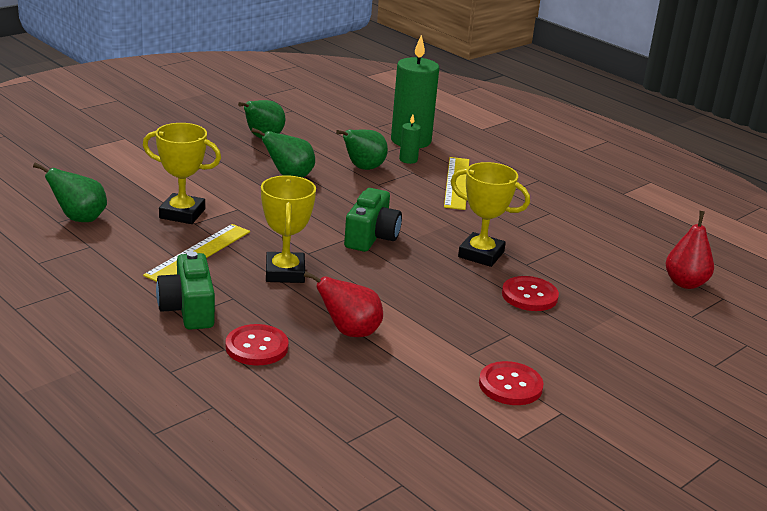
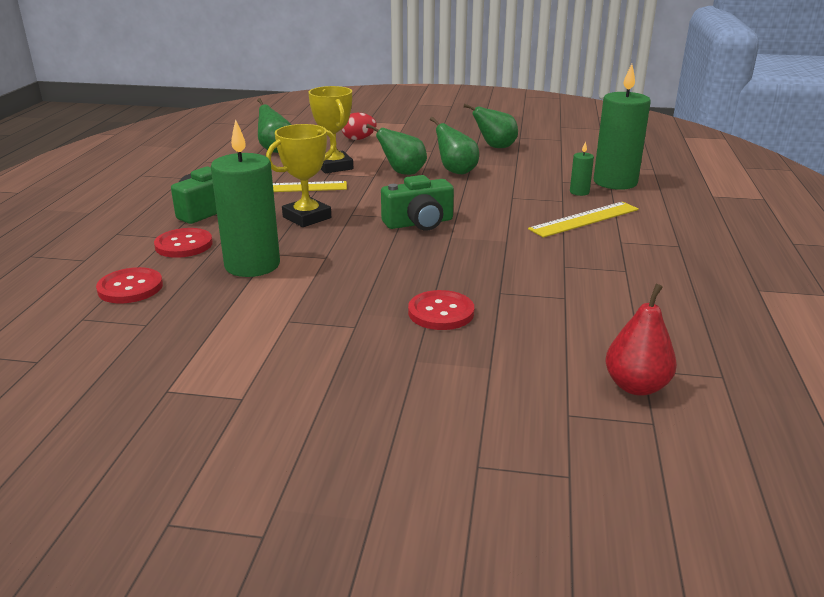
camera: 55 degrees right, 0 degrees up
(128, 173) = (358, 139): none -> red egg
(349, 332) = (252, 265): red pear -> green candle
(363, 168) = (525, 185): green pear -> green pear (403, 173)
(481, 254) = (475, 268): yellow trophy -> none
(510, 385) = (258, 356): red button -> red button (130, 288)

